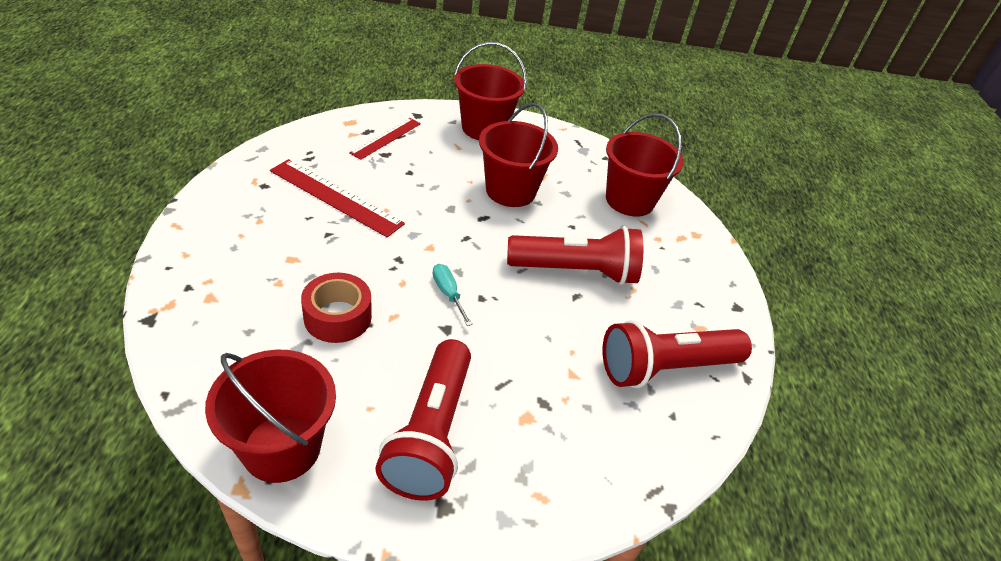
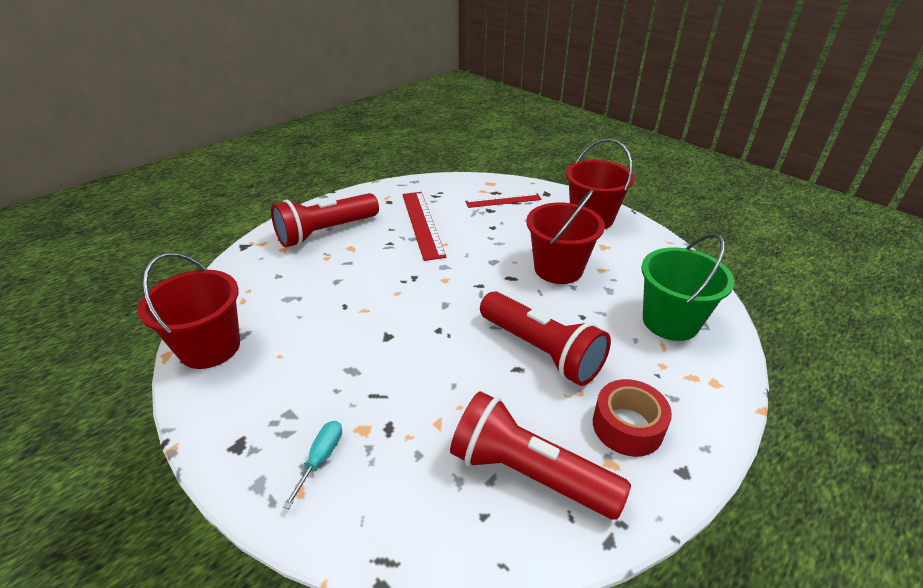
camera: 50 degrees right, 5 degrees down
(337, 317) = (332, 293): red tape -> red tape (627, 426)
(431, 433) = (291, 395): red flashlight -> red flashlight (326, 232)
(448, 294) = (418, 315): turquoise screwdriver -> turquoise screwdriver (321, 458)
(629, 200) = (670, 321): red bucket -> green bucket

